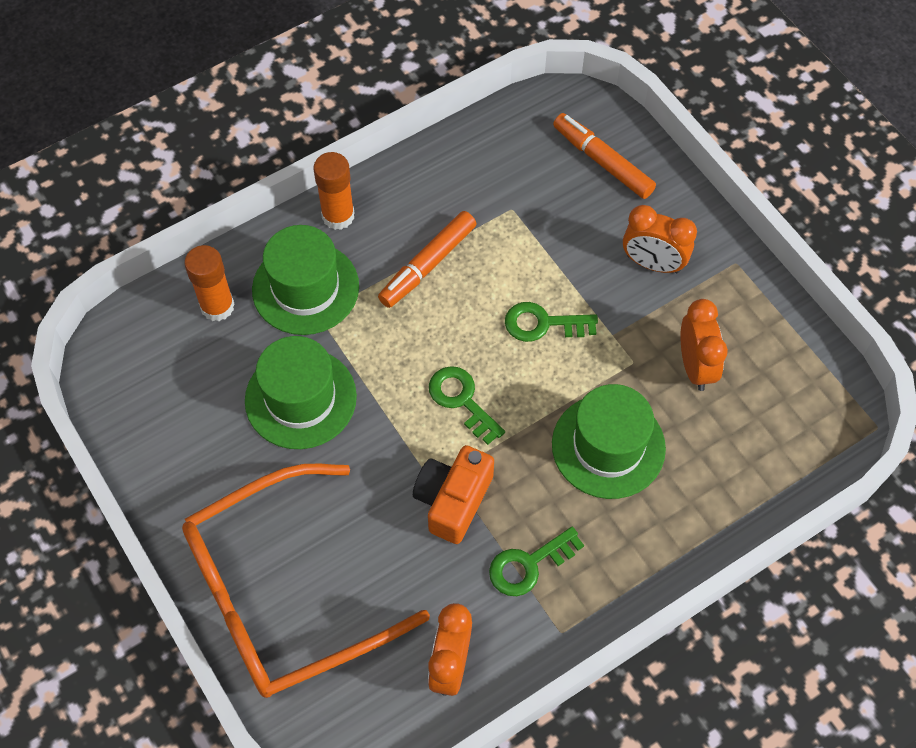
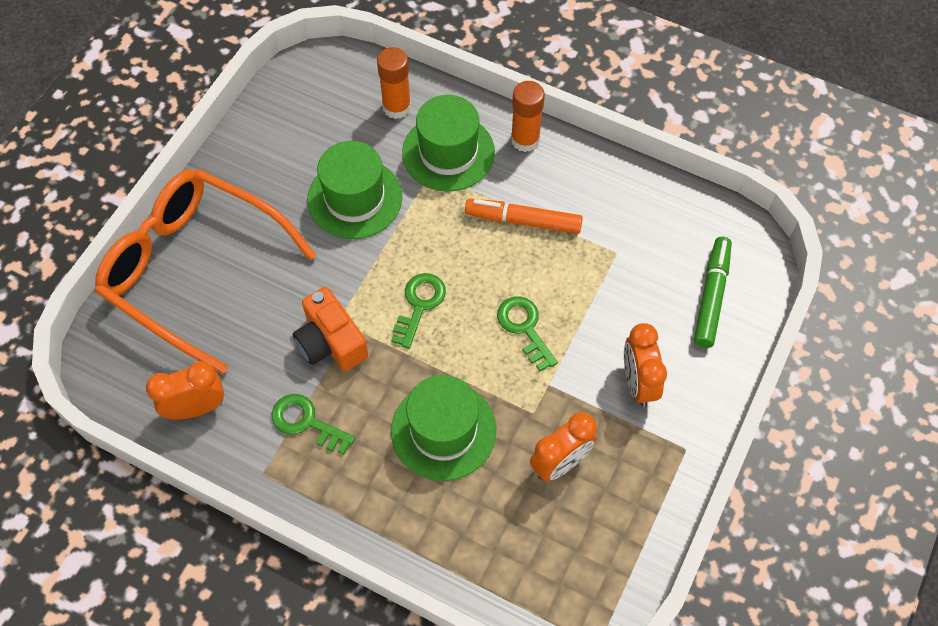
camera: 60 degrees right, 0 degrees up
(453, 500) = (331, 342): orange camera -> orange camera turned 120 degrees counterclockwise
(602, 162) = (711, 296): orange marker -> green marker

